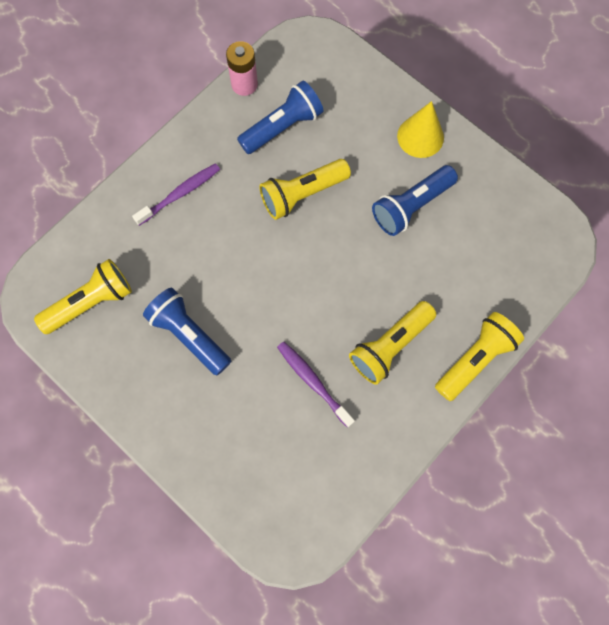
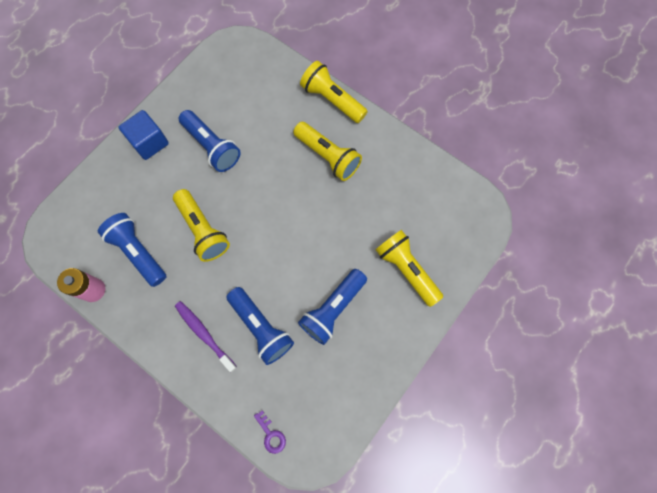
camera: 95 degrees left, 0 degrees up
(62, 258) = (271, 435): none -> purple key
(91, 302) = (311, 400): yellow flashlight -> yellow flashlight (406, 270)
(179, 253) = (261, 327): none -> blue flashlight
(313, 382) = (362, 209): purple toothbrush -> none
(420, 136) = (149, 142): yellow cone -> blue cube

